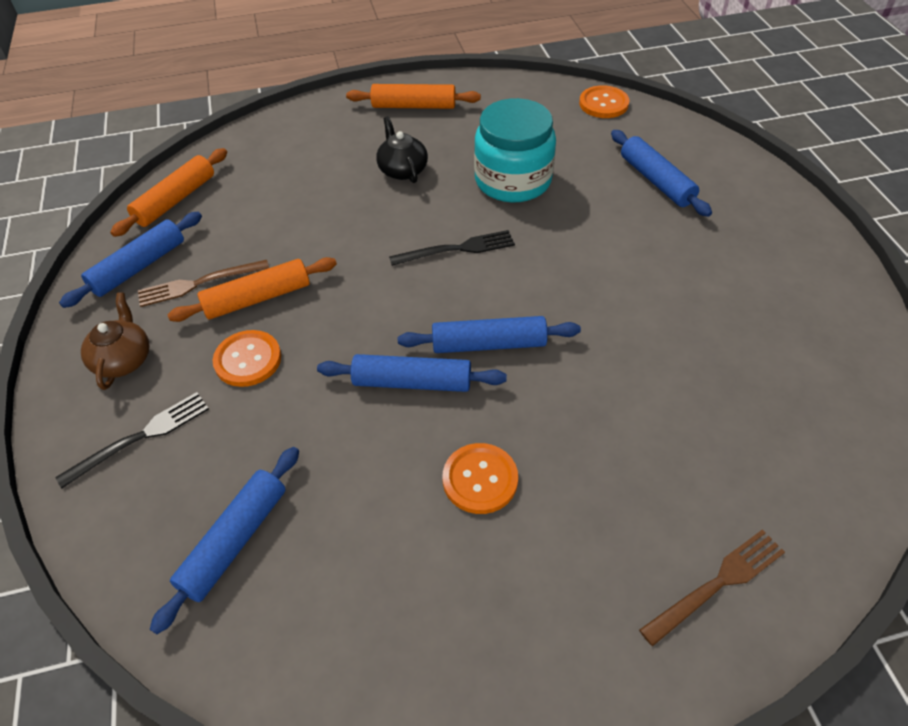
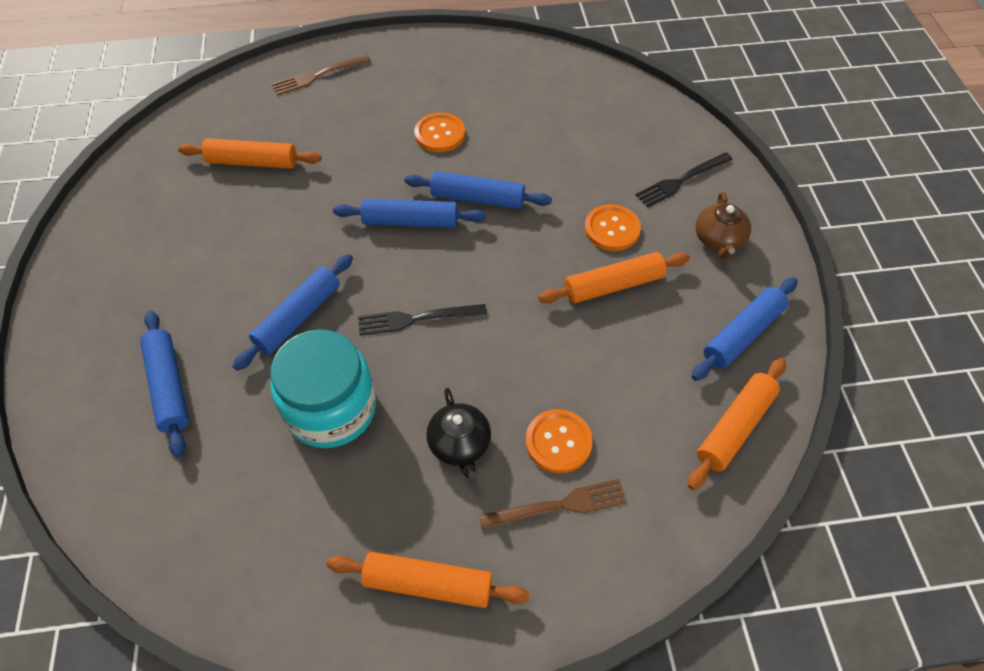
camera: 175 degrees left, 5 degrees up
(199, 283) = (674, 308): brown fork -> brown fork (558, 506)
(235, 540) = (599, 118): blue rolling pin -> blue rolling pin (298, 317)
(603, 104) = (152, 548): orange button -> orange button (558, 442)
(722, 403) = (252, 162): none -> orange rolling pin

